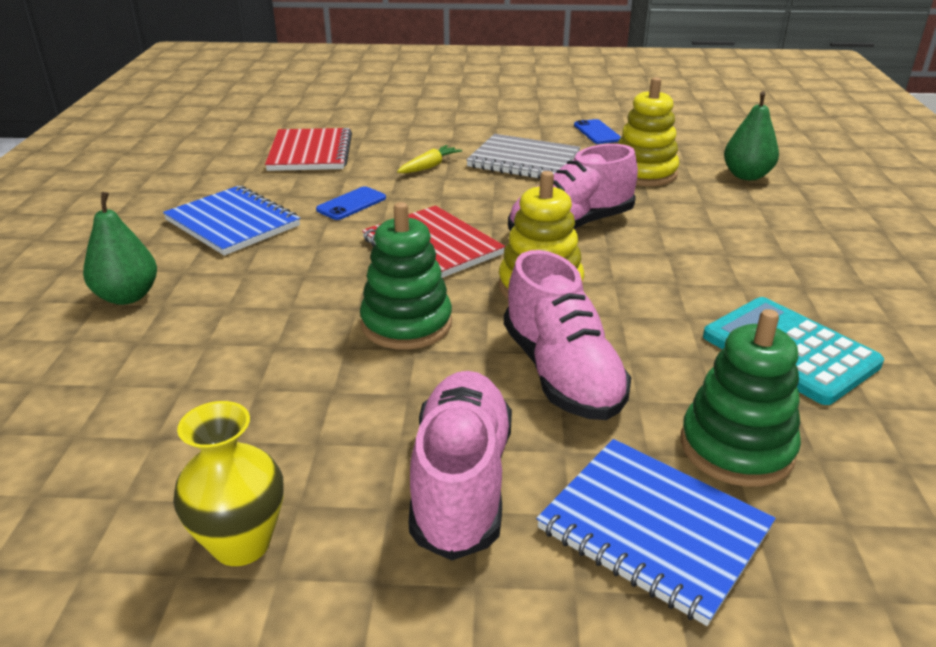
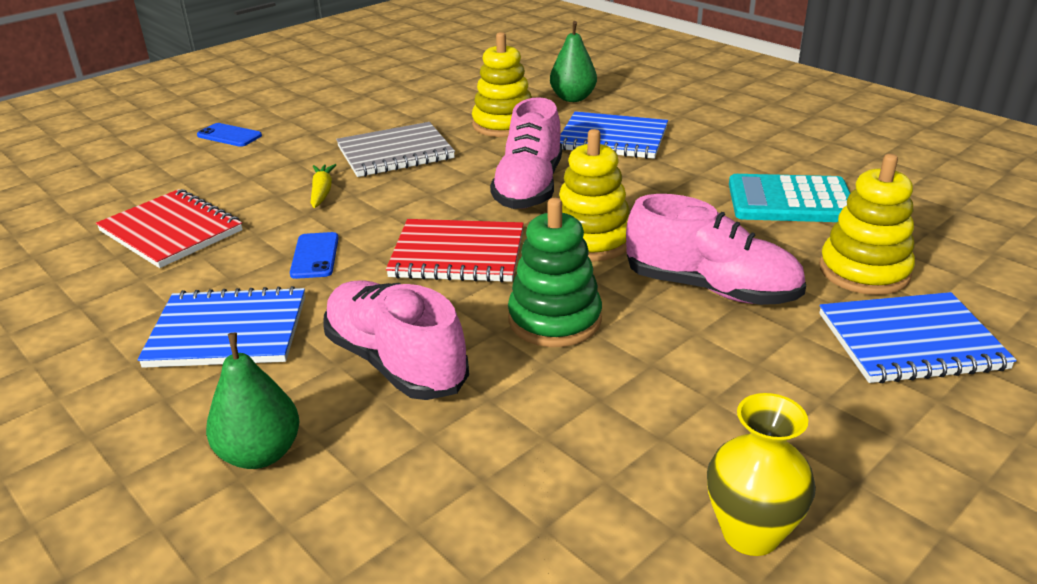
camera: 45 degrees left, 0 degrees up
(461, 482) = (786, 391): pink shoe -> pink shoe (395, 362)
(597, 132) = (410, 106): blue phone -> blue phone (229, 135)
(717, 221) = (612, 139): none -> blue notebook
(736, 448) = (864, 271): green stacking toy -> yellow stacking toy

